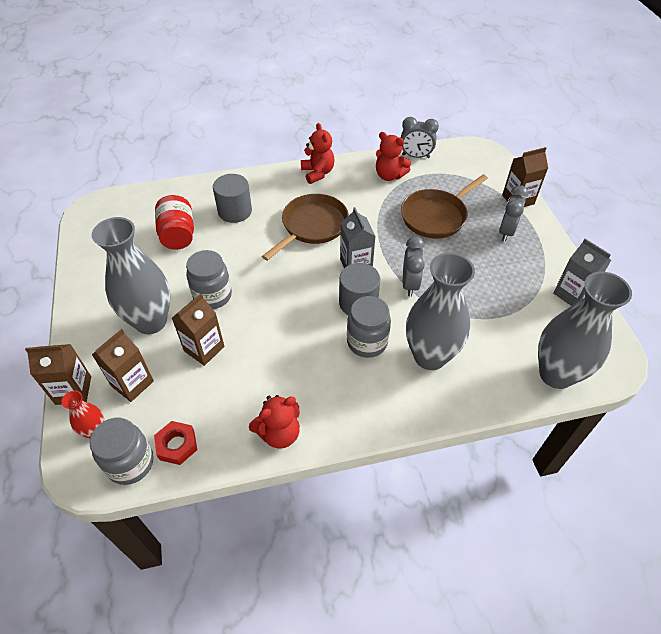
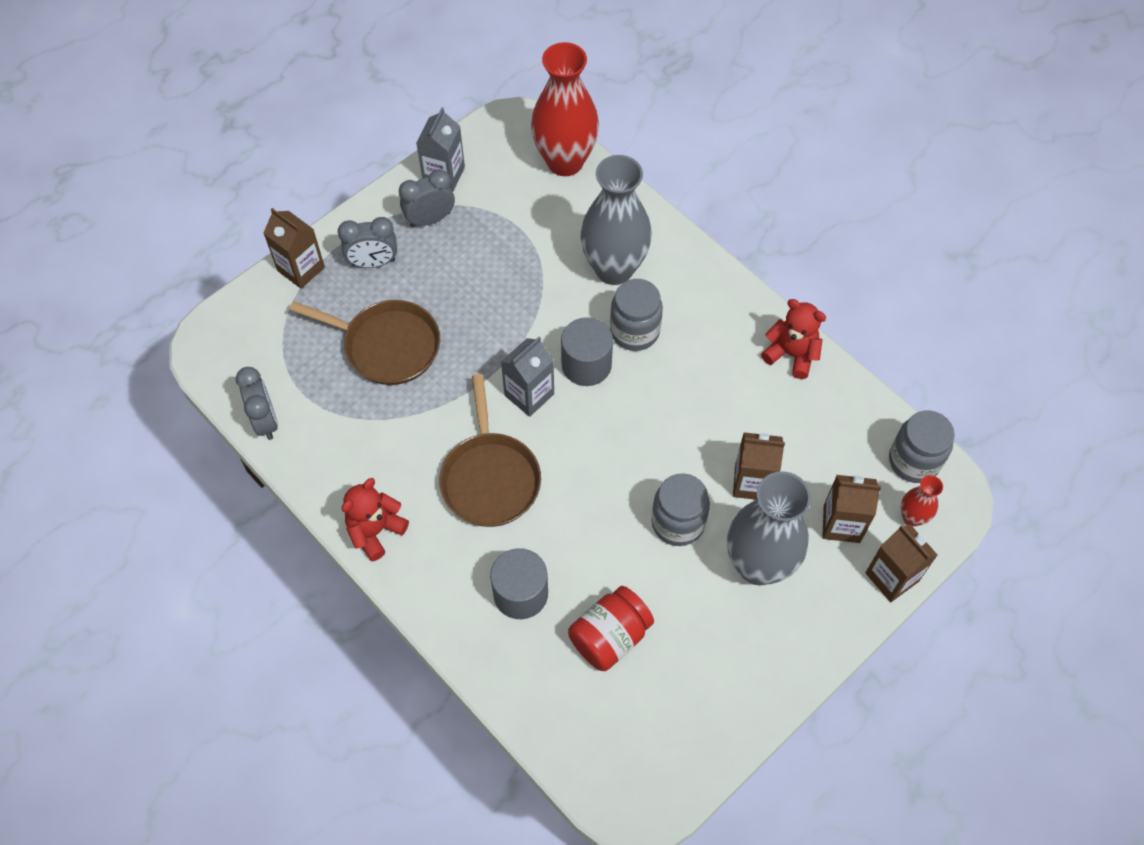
camera: 120 degrees left, 10 degrees up
(177, 445) = (868, 433): red nut -> none
(312, 226) = (490, 478): brown pan -> brown pan turned 105 degrees counterclockwise
(389, 175) = (330, 435): red teddy bear -> none
(410, 284) = (524, 326): grey clock -> grey clock (430, 219)
(556, 374) = (565, 161): grey vase -> red vase

